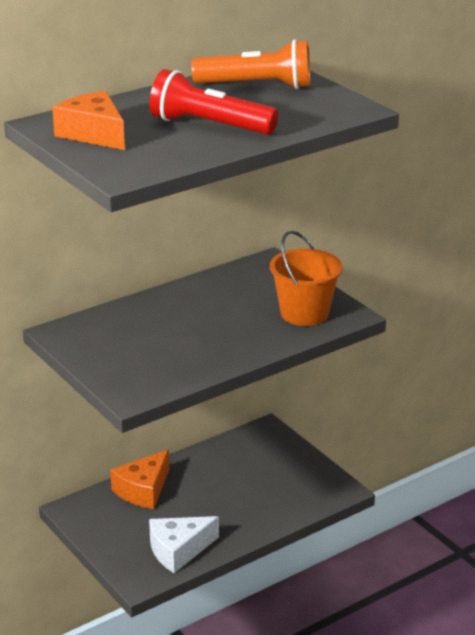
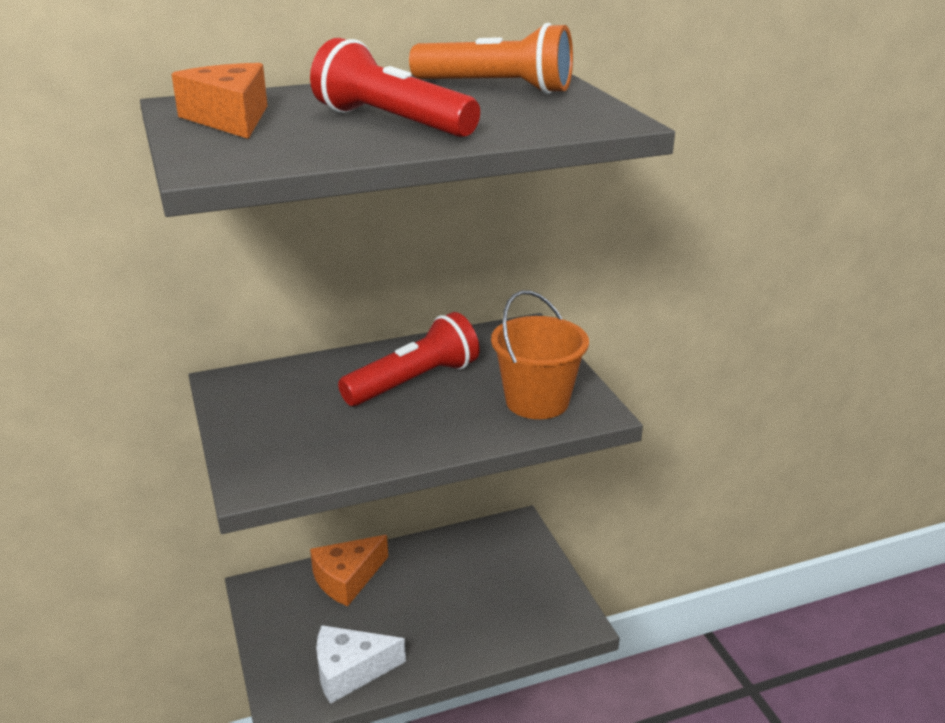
camera: 15 degrees right, 0 degrees up
(205, 312) = (413, 382): none -> red flashlight

